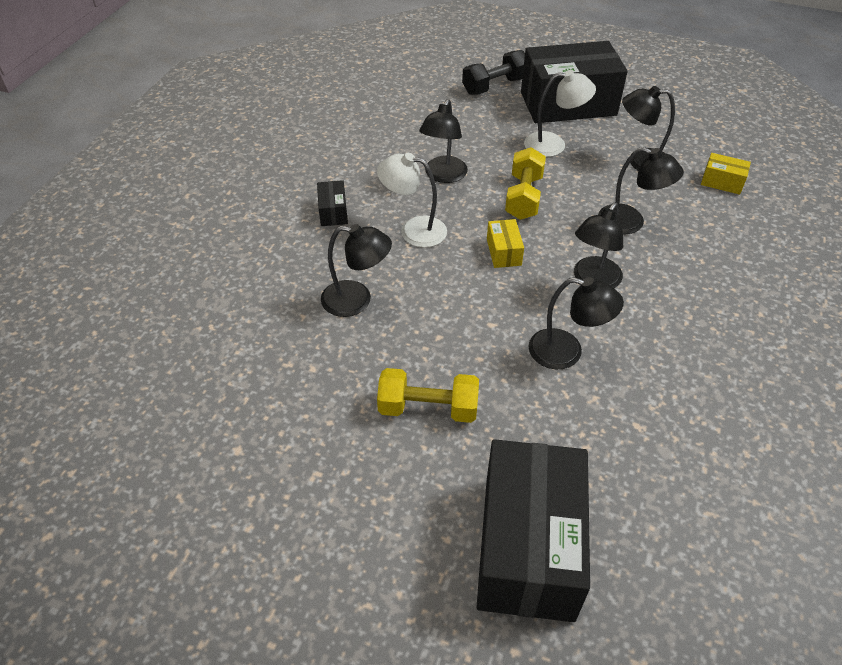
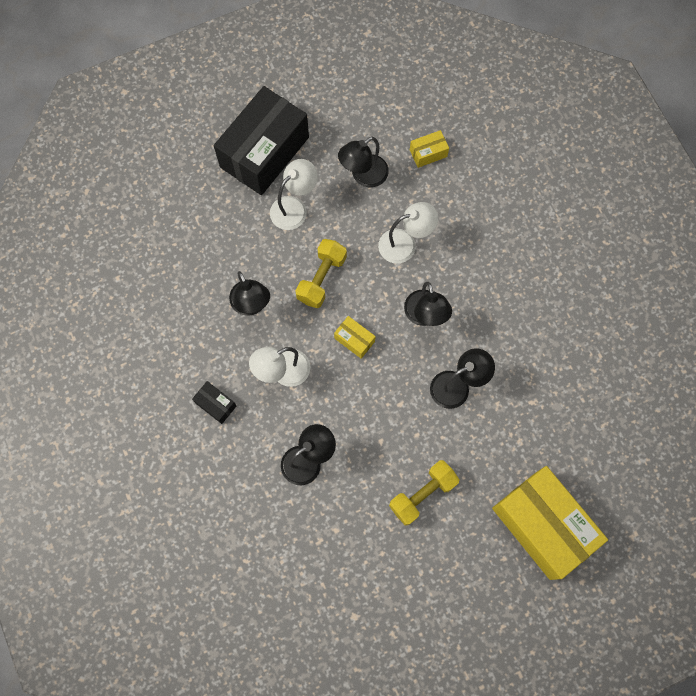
camera: 45 degrees left, 25 degrees up
(494, 86) = (194, 176): black dumbbell -> none
(524, 197) = (321, 278): yellow dumbbell -> yellow dumbbell turned 60 degrees clockwise
(528, 547) = (542, 525): black box -> yellow box
(630, 223) = (405, 244): black lamp -> white lamp

